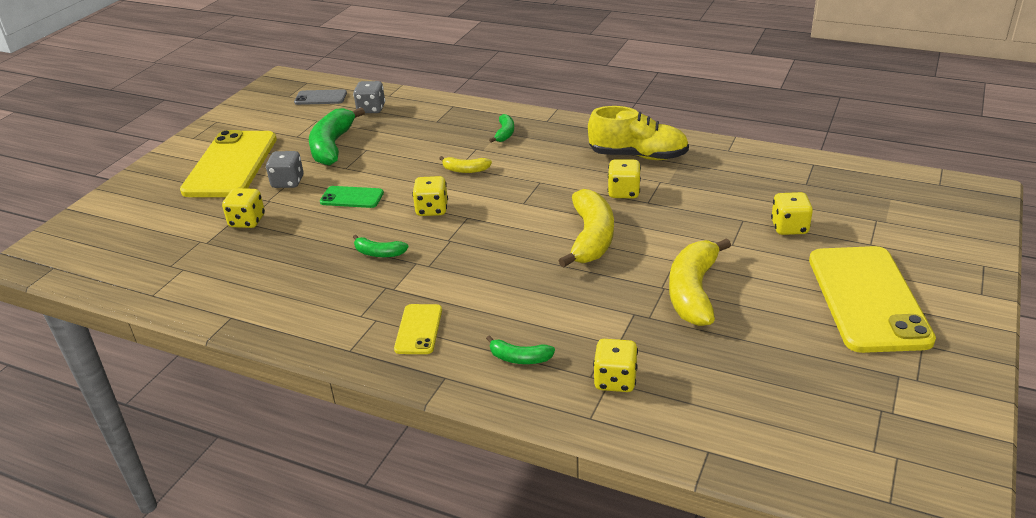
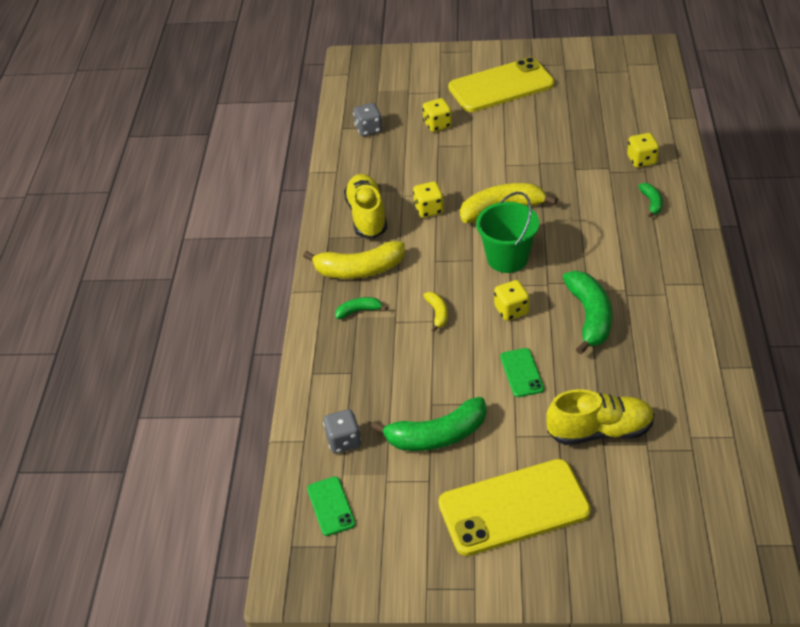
camera: 110 degrees left, 10 degrees up
(247, 221) = (599, 431): yellow dice -> yellow shoe
(288, 182) = (521, 436): grey dice -> grey dice (368, 129)
(320, 98) = (331, 506): grey phone -> green phone
(379, 253) = (589, 317): green banana -> green banana, size x2.01
(418, 329) = (659, 258): yellow phone -> none
(507, 224) = (507, 258): none -> green bucket
(693, 292) = (536, 150): yellow banana -> yellow banana (359, 270)

